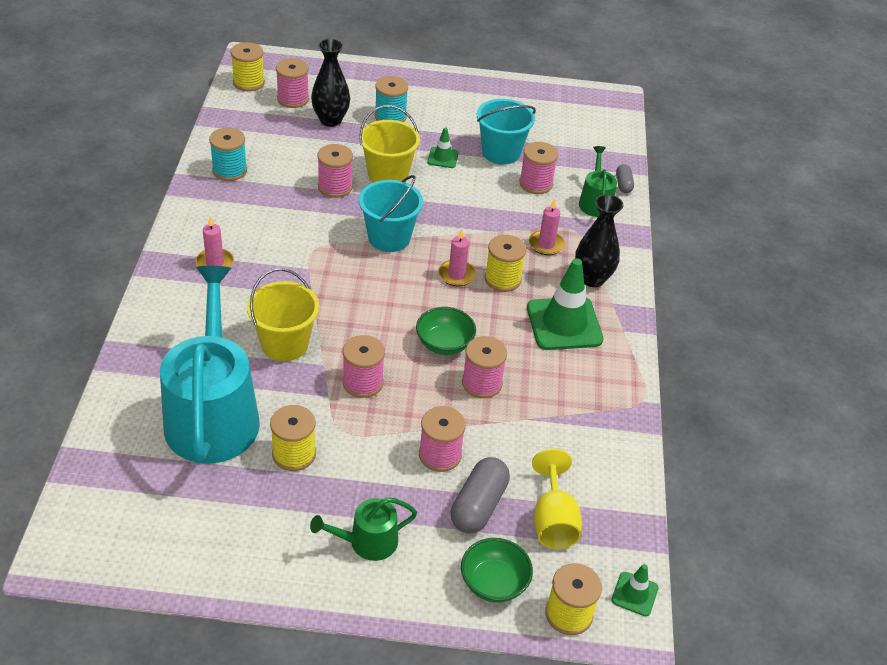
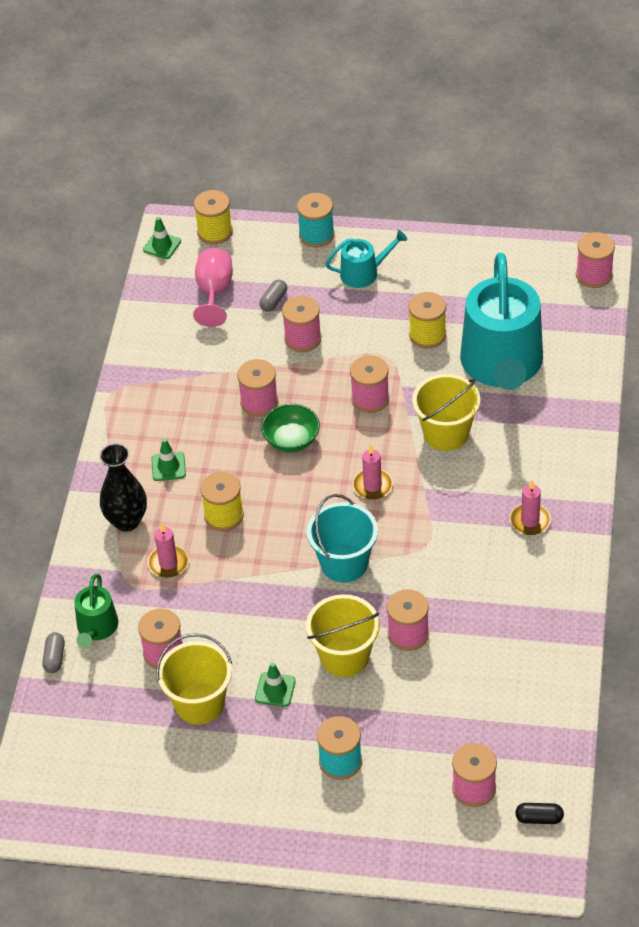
camera: 170 degrees left, 5 degrees up
(72, 528) = (594, 275): none -> pink spool
(229, 170) = (537, 653): turquoise spool -> turquoise spool (316, 235)
(248, 82) = (539, 818): yellow spool -> black capsule
(330, 120) = (420, 749): black vase -> none
(367, 542) = (364, 273): green watering can -> turquoise watering can
(456, 275) = (272, 519): pink candle -> pink candle (372, 486)
(478, 505) = (274, 301): grey capsule -> grey capsule, size x0.54
(494, 583) = (268, 249): green bowl -> none
(501, 152) = (199, 703): turquoise bucket -> yellow bucket
(553, 520) = (214, 292): yellow goblet -> pink goblet
(564, 324) = (168, 466): green traffic cone -> green traffic cone, size x0.49

